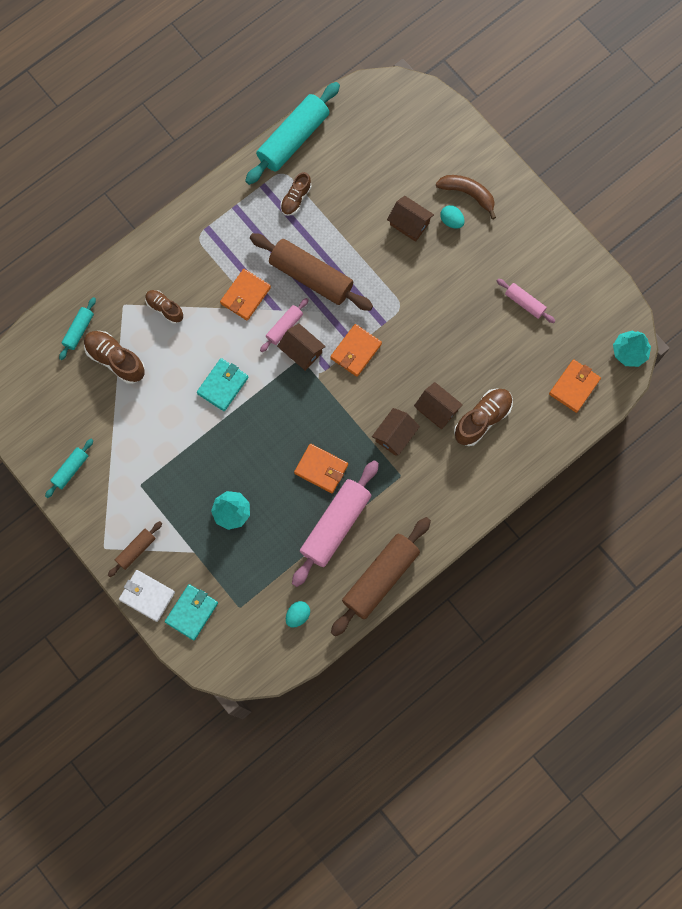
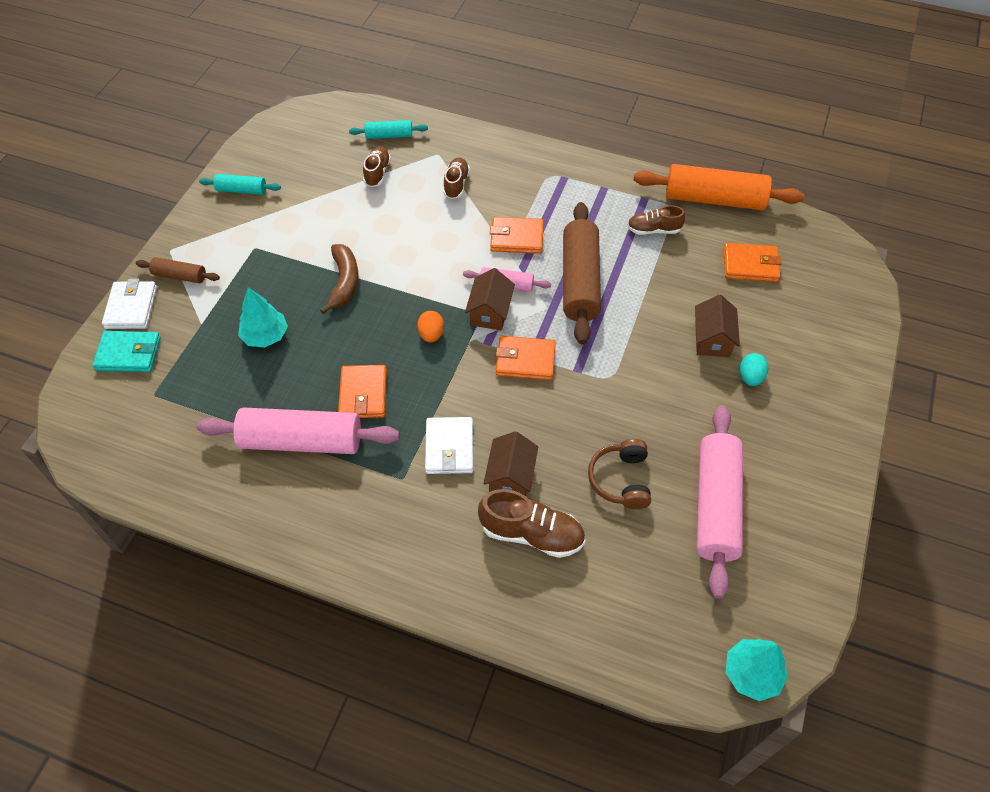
camera: 60 degrees right, 20 degrees down
(115, 359) = (377, 172): brown shoe -> brown shoe, size x0.64
(223, 385) = (405, 264): turquoise wallet -> none
(293, 139) = (714, 199): turquoise rolling pin -> orange rolling pin
(297, 400) = (431, 334): none -> orange egg
(298, 615) = (168, 456): turquoise egg -> none
(380, 578) = (257, 521): brown rolling pin -> none
(395, 435) = (449, 447): brown house -> white wallet
(468, 194) = (796, 378): brown banana -> brown banana (344, 282)
(477, 346) = (621, 480): none -> brown headphones
(524, 303) = (716, 505): pink rolling pin -> pink rolling pin, size x2.01
(574, 387) = (651, 625): orange wallet -> orange wallet (750, 265)

